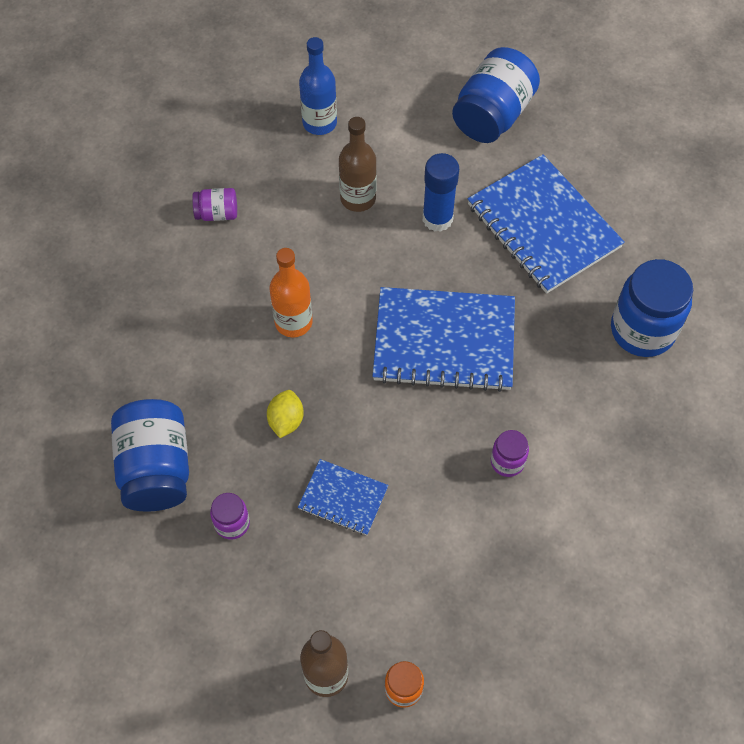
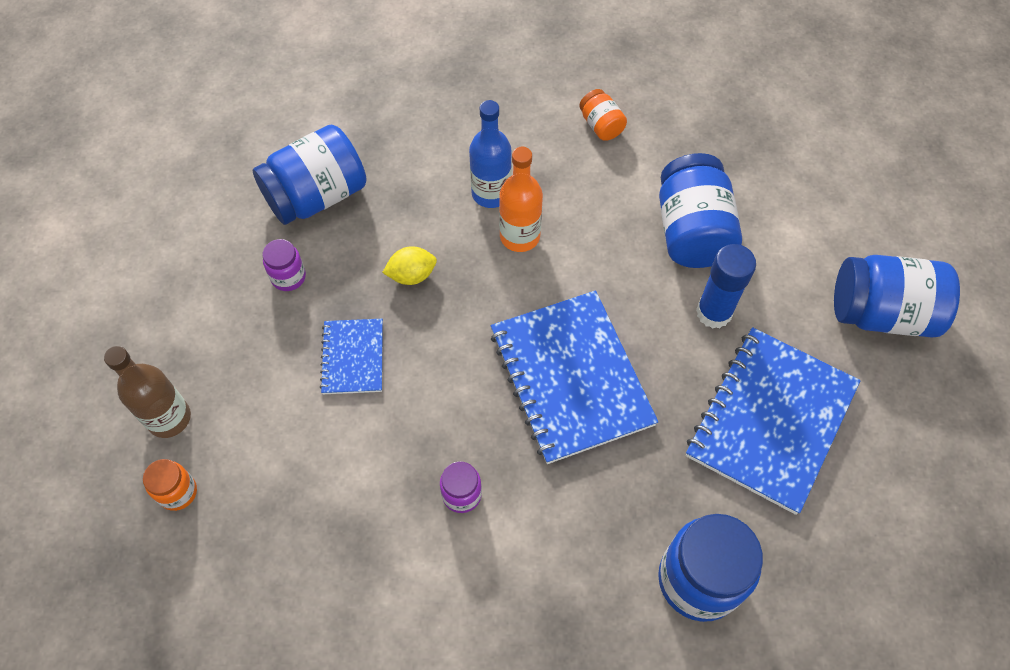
camera: 65 degrees right, 0 degrees up
(217, 213) = (601, 125): purple jar -> orange jar
(319, 123) = (759, 162): blue bottle -> blue bottle (491, 193)
(358, 198) = (692, 231): brown bottle -> blue jar

